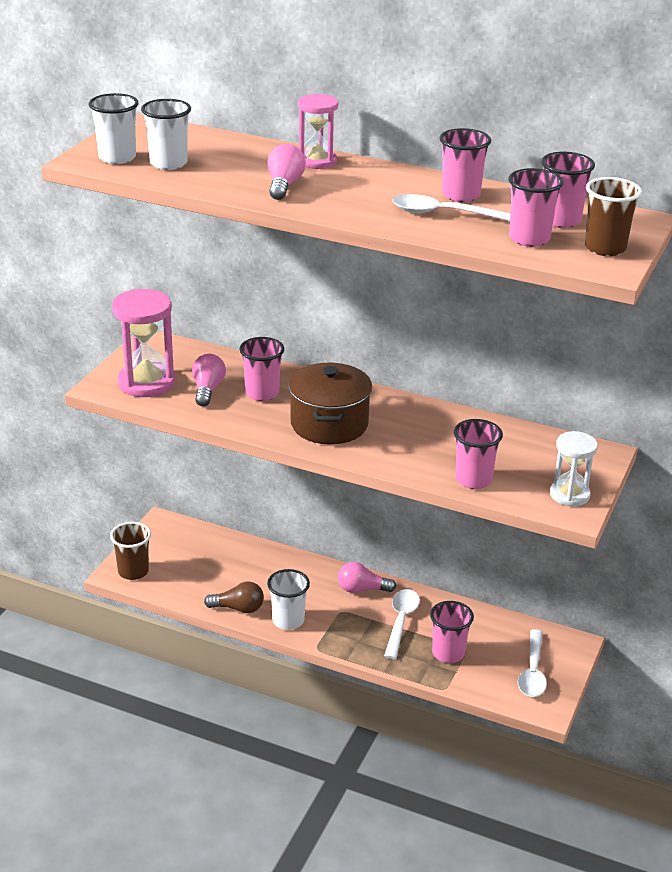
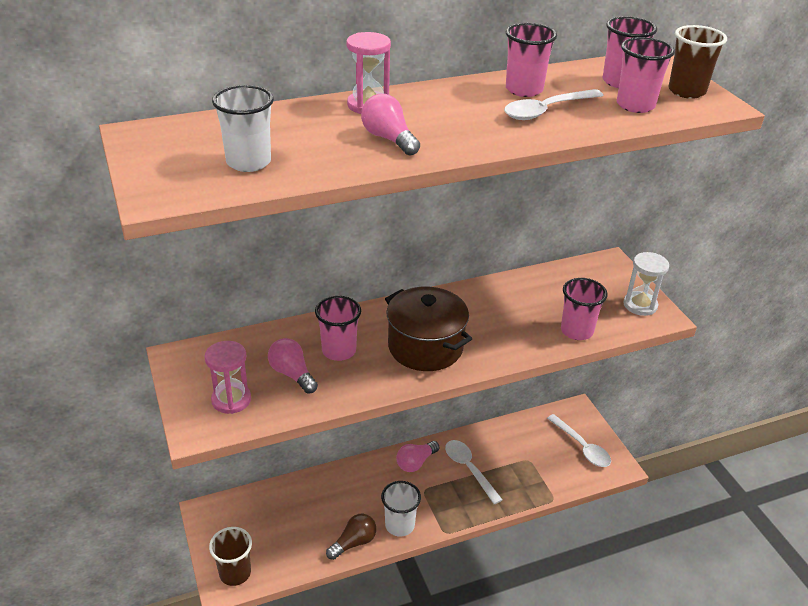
camera: 45 degrees left, 5 degrees up
(117, 158) = (187, 178): white cup -> none
(146, 382) = (231, 400): pink hourglass -> pink hourglass, size x0.63
(448, 653) = (523, 471): pink cup -> none

